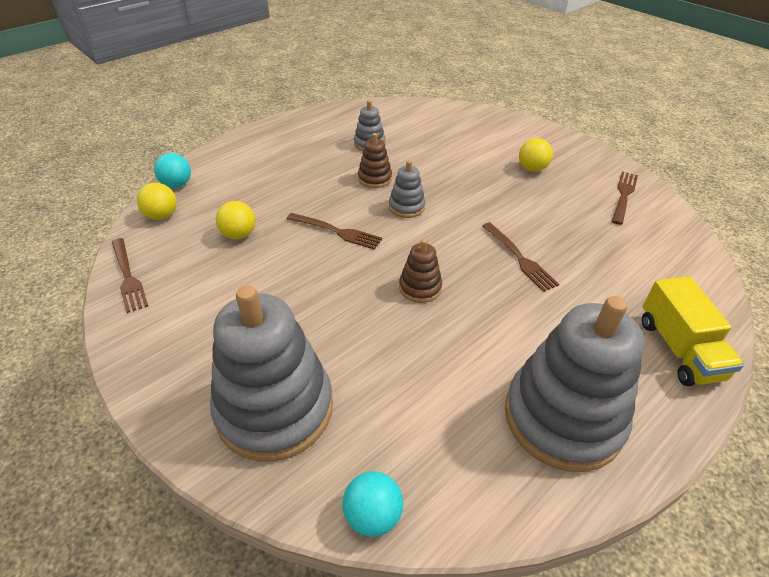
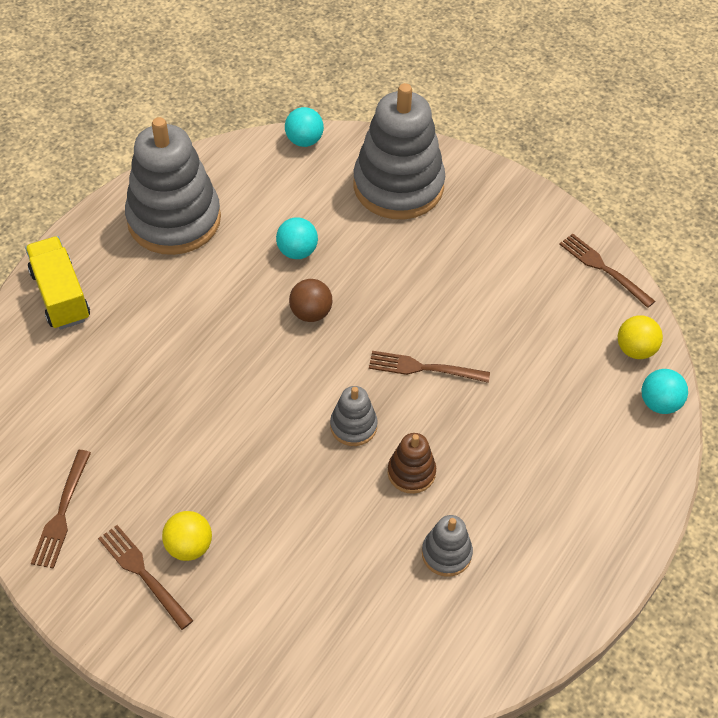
camera: 165 degrees right, 10 degrees up
(239, 234) = (530, 341): yellow ball -> none
(420, 287) = (311, 313): brown stacking toy -> brown ball
(420, 349) = (297, 251): none -> turquoise ball
(519, 258) = (208, 372): brown fork -> brown fork (143, 574)

